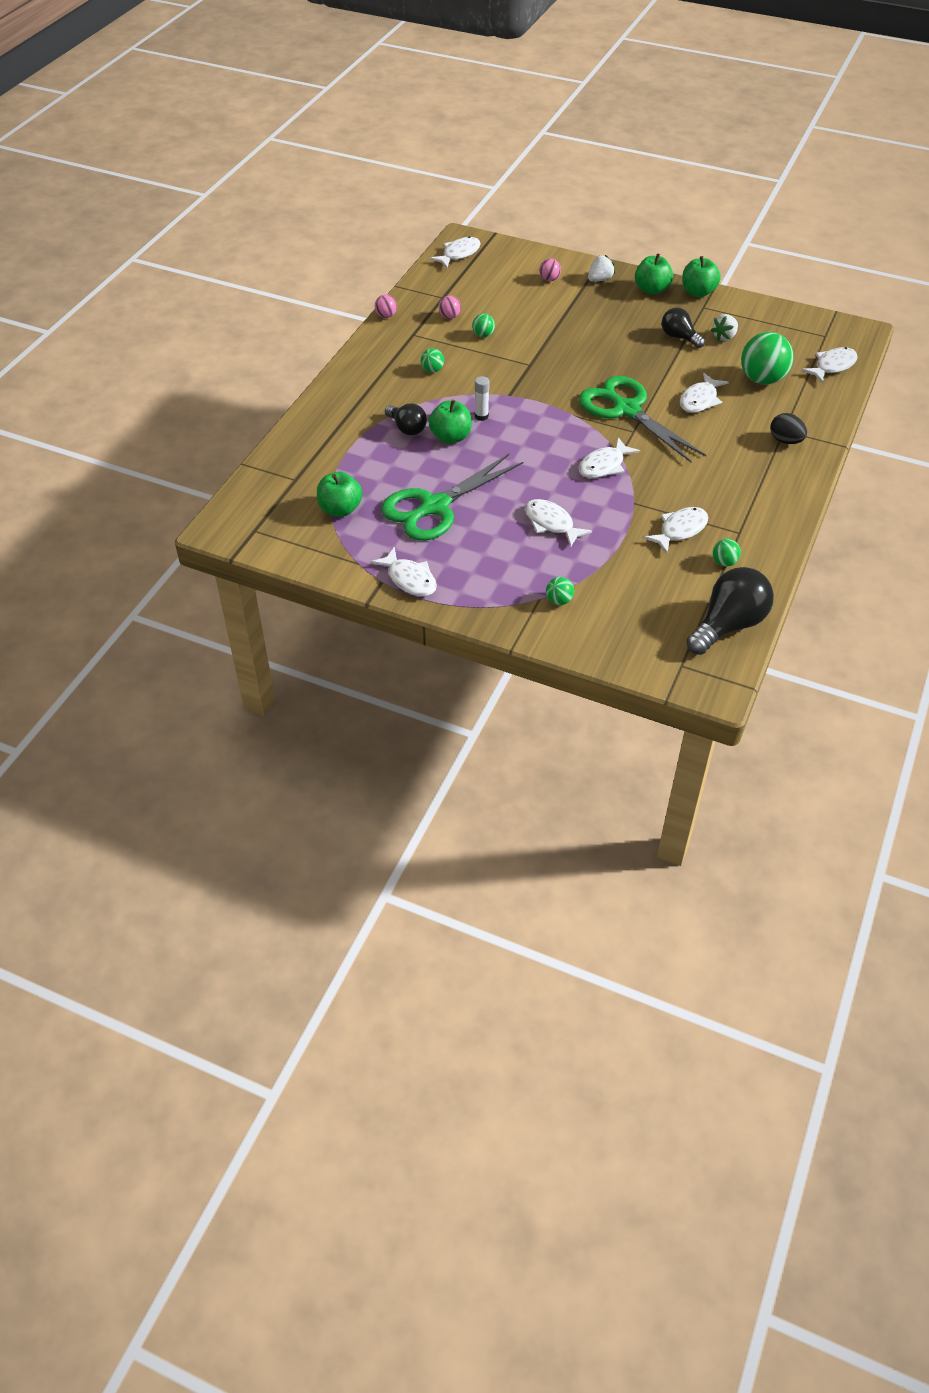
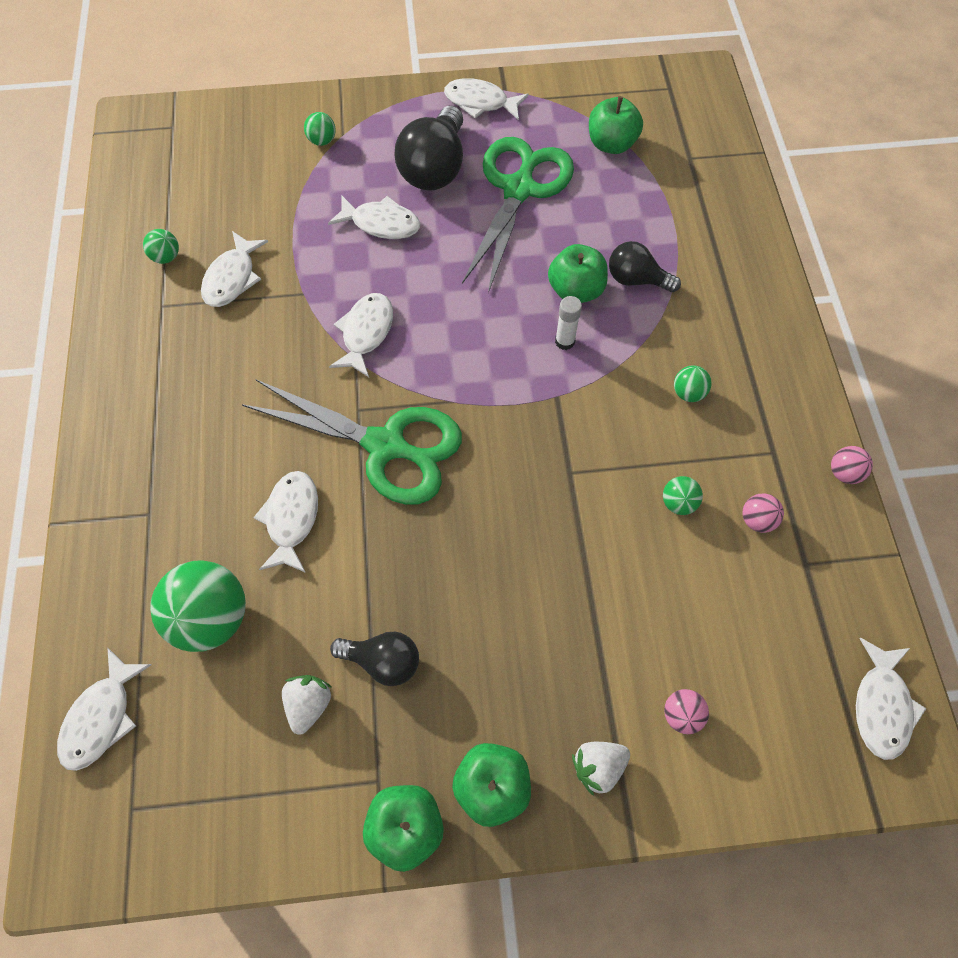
camera: 150 degrees right, 15 degrees up
(600, 279) = (598, 767): white strawberry -> white strawberry turned 45 degrees clockwise
(728, 625) = (138, 185): black light bulb -> black light bulb (435, 168)
(785, 441) = (141, 492): black egg -> none

